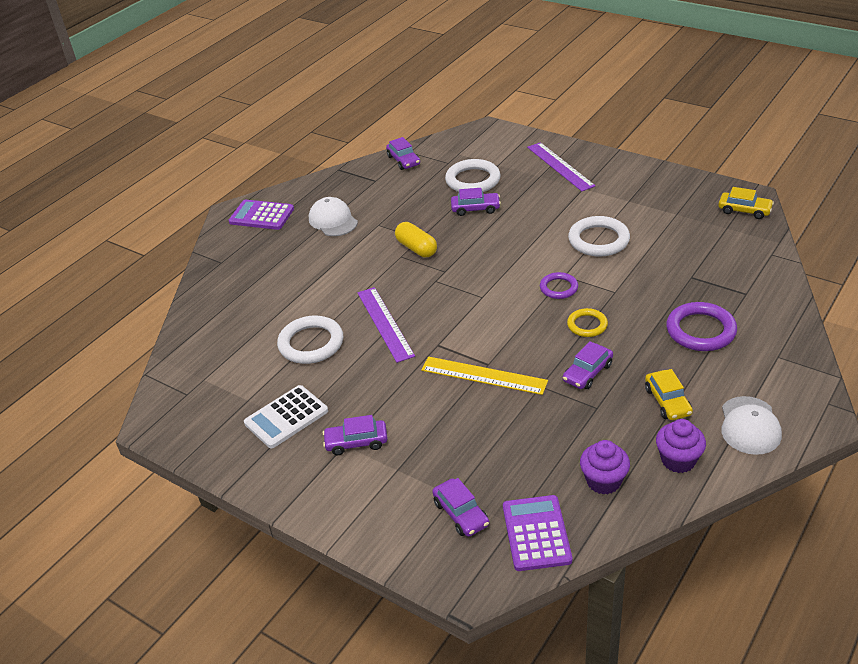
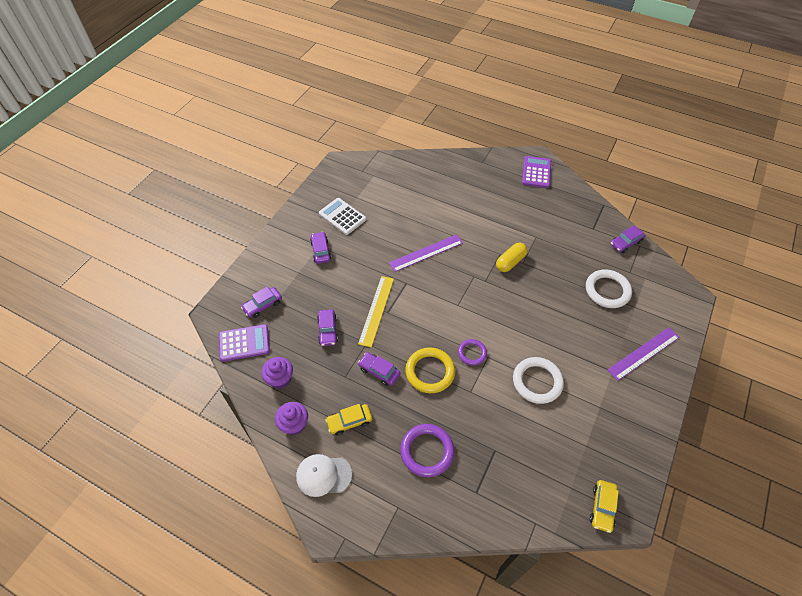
camera: 80 degrees right, 15 degrees up
(311, 343) = (405, 218): white ring -> none
(333, 220) = (537, 211): white cap -> none
(475, 209) = (567, 295): purple car -> purple car (328, 330)
(587, 325) = (430, 372): yellow ring -> yellow ring, size x1.67

